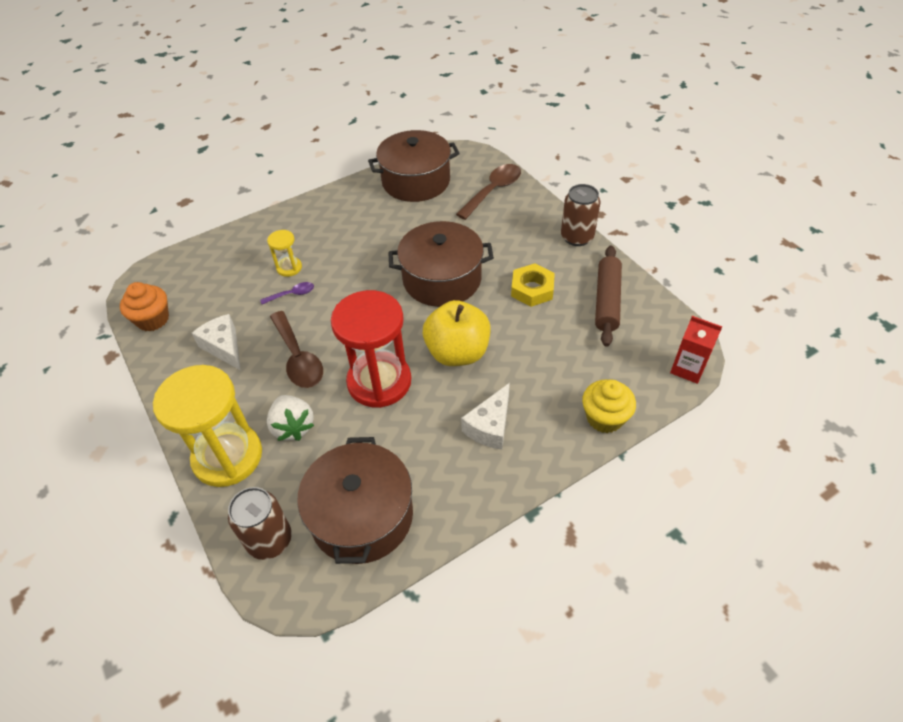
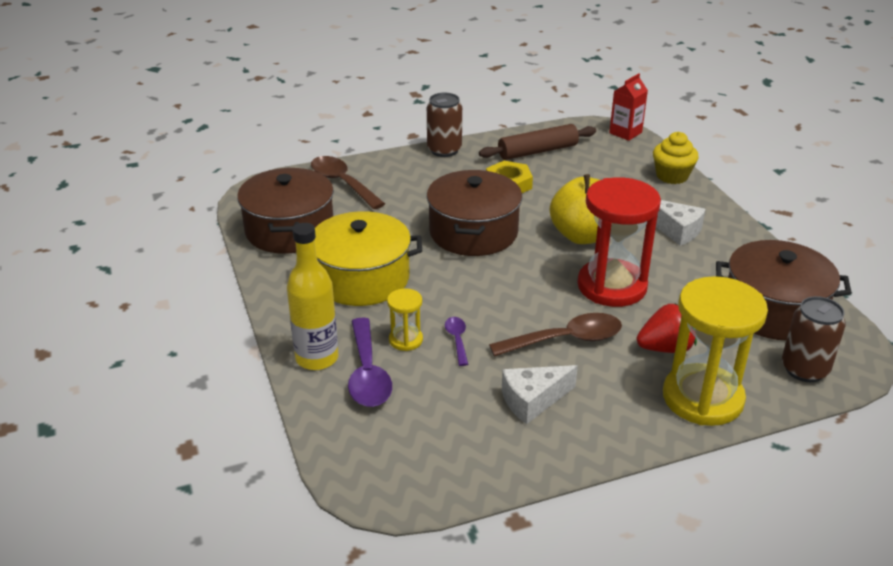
camera: 80 degrees left, 15 degrees down
(153, 319) = (460, 472): orange cupcake -> none
(250, 257) = (367, 374): none -> purple spoon
(265, 230) = (317, 358): none -> yellow bottle
(293, 427) = (665, 348): white strawberry -> red strawberry
(360, 230) = (362, 278): none -> yellow pot
(607, 301) = (537, 151): brown rolling pin -> brown rolling pin turned 45 degrees counterclockwise

